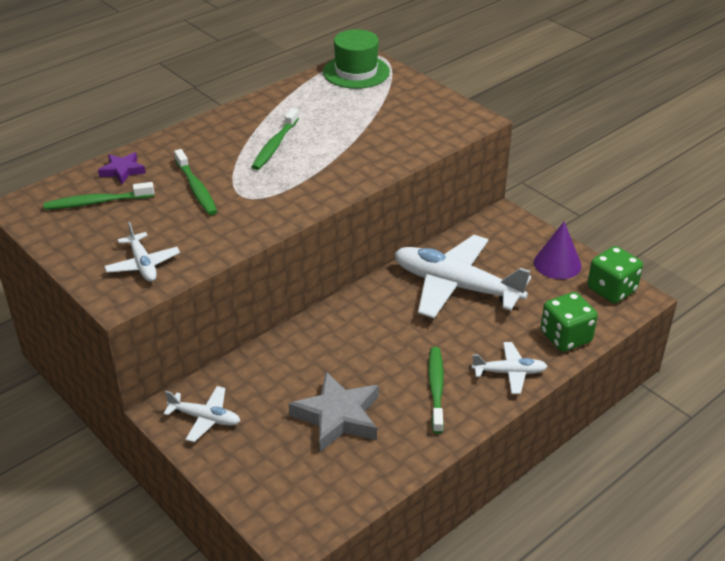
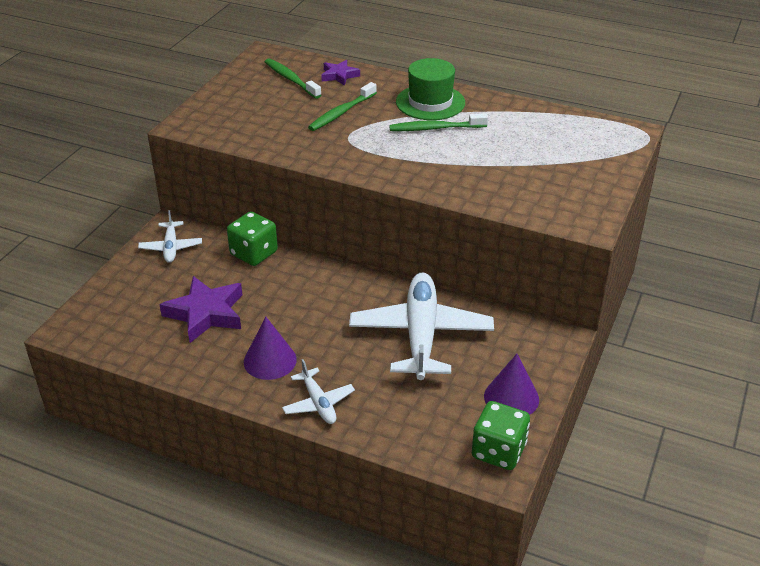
camera: 65 degrees right, 0 degrees up
(143, 264) = (228, 122): white plane -> none
(338, 417) = (206, 313): grey star -> purple star
(356, 72) = (602, 133): green hat -> green hat (430, 102)
(436, 388) = (270, 360): green toothbrush -> purple cone
(565, 337) = (395, 431): green dice -> green dice (254, 253)

